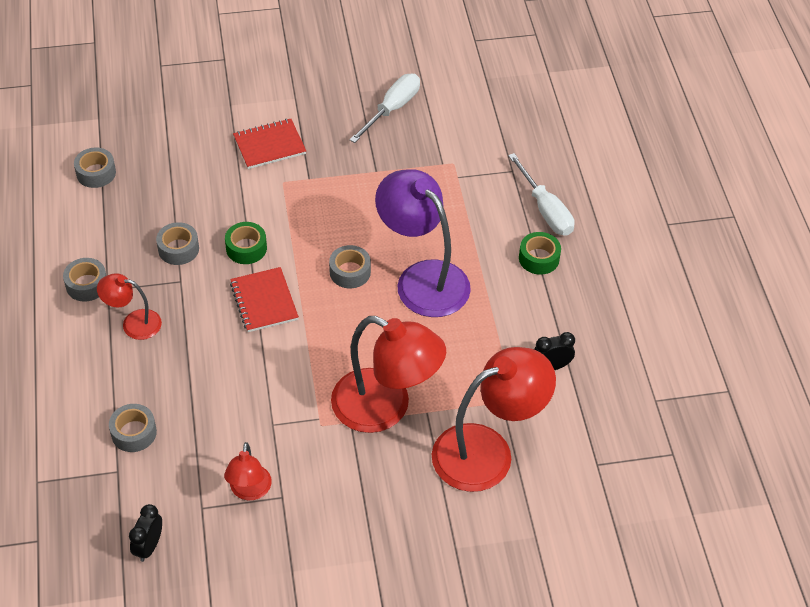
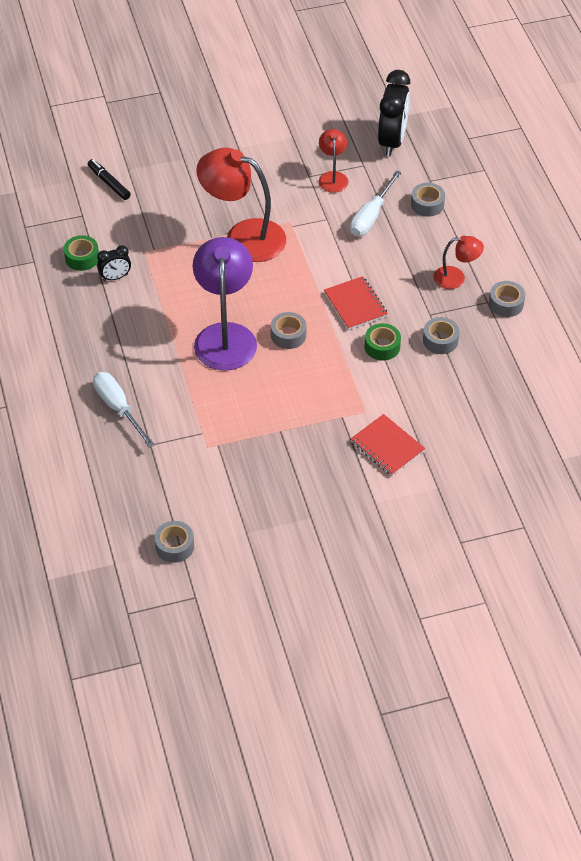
camera: 175 degrees right, 0 degrees up
(96, 173) = (540, 402): grey tape -> grey tape (174, 546)
(149, 546) = (392, 141): black clock -> black clock, size x1.99
(269, 145) = (387, 447): red notebook -> red notebook turned 75 degrees clockwise
(392, 109) = (274, 499): white screwdriver -> white screwdriver (371, 216)
(422, 278) = (225, 336): purple lamp -> purple lamp turned 135 degrees counterclockwise
(487, 451) = (164, 216): red lamp -> none
(539, 258) = (125, 363): green tape -> green tape (82, 258)
(562, 514) = (109, 183): none -> black marker

